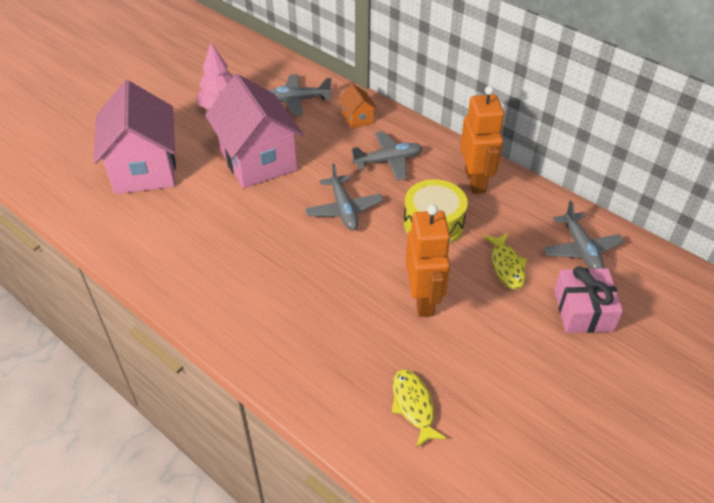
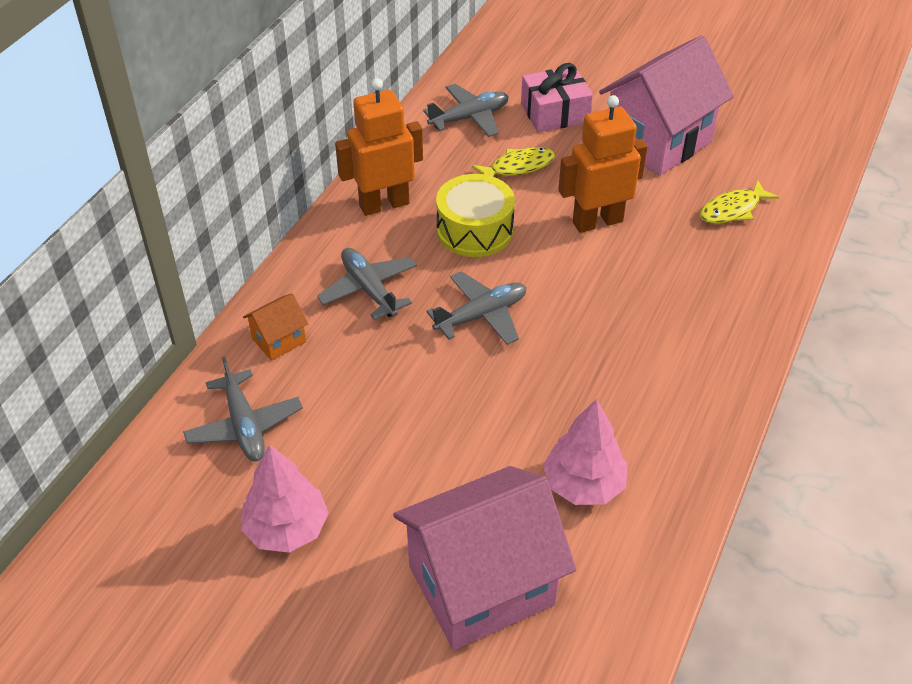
camera: 105 degrees left, 0 degrees up
(182, 225) = (583, 485): none -> pink tree
(258, 160) = (412, 435): pink house -> pink house (658, 142)

